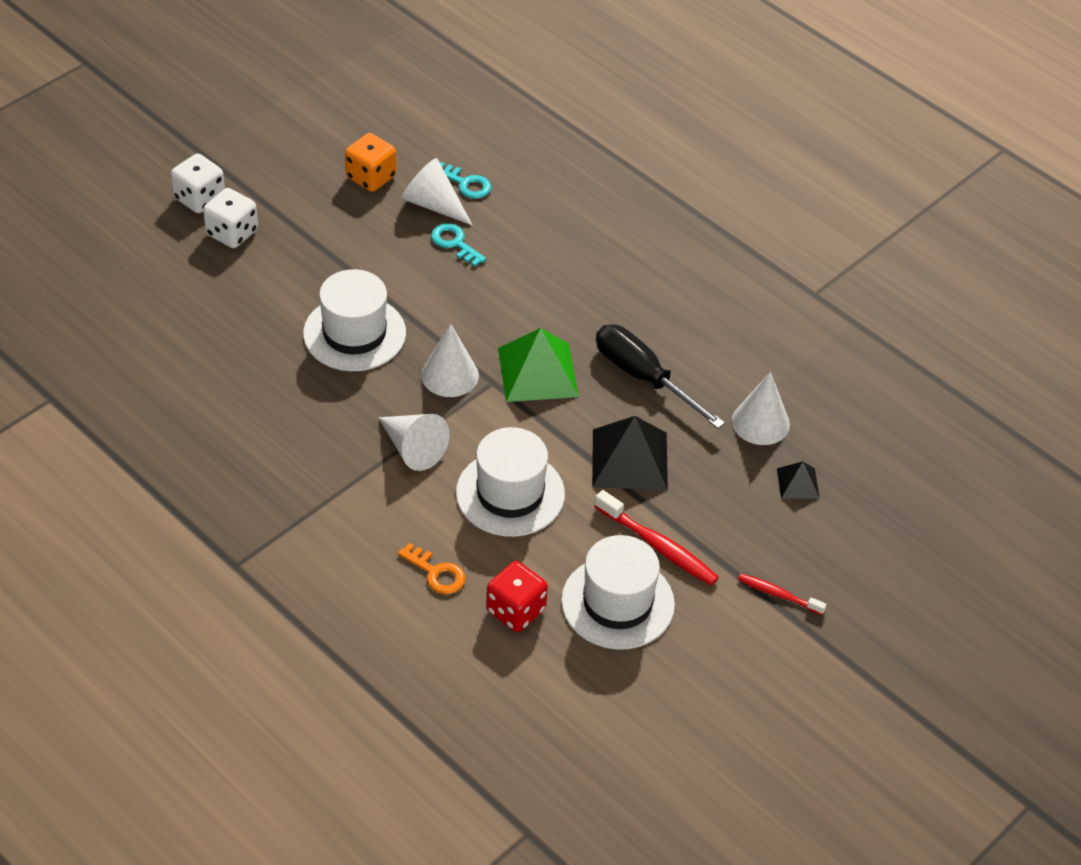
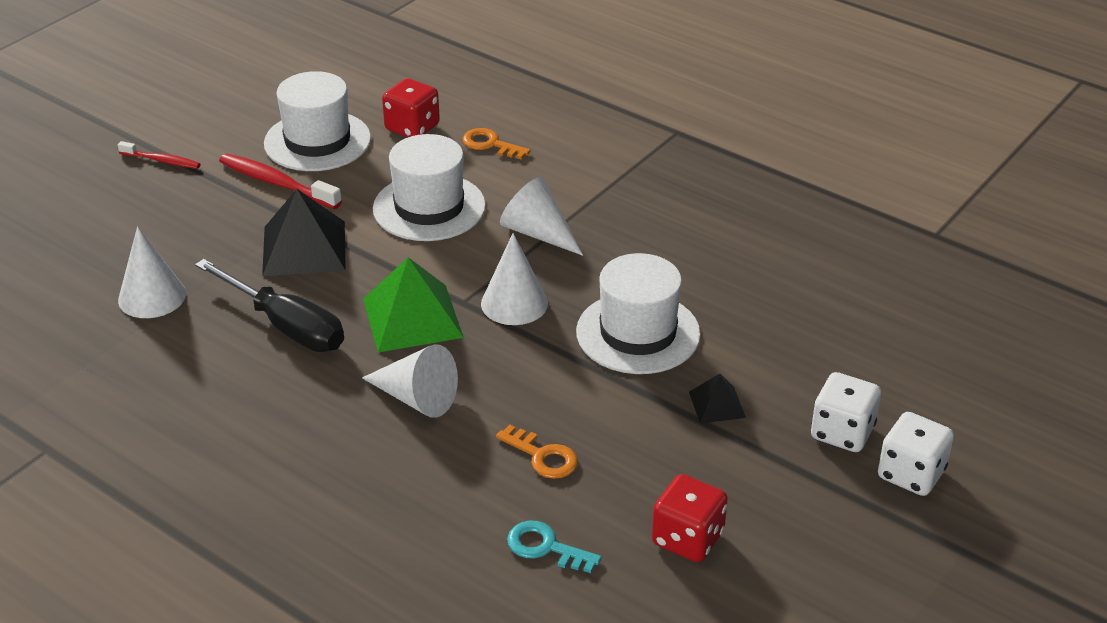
camera: 175 degrees right, 10 degrees down
(371, 177) = (687, 539): orange dice -> red dice
(433, 204) = (586, 508): white cone -> white cone (417, 398)
(455, 243) = (542, 456): turquoise key -> orange key
(798, 483) = (121, 247): black pyramid -> black pyramid (717, 404)

